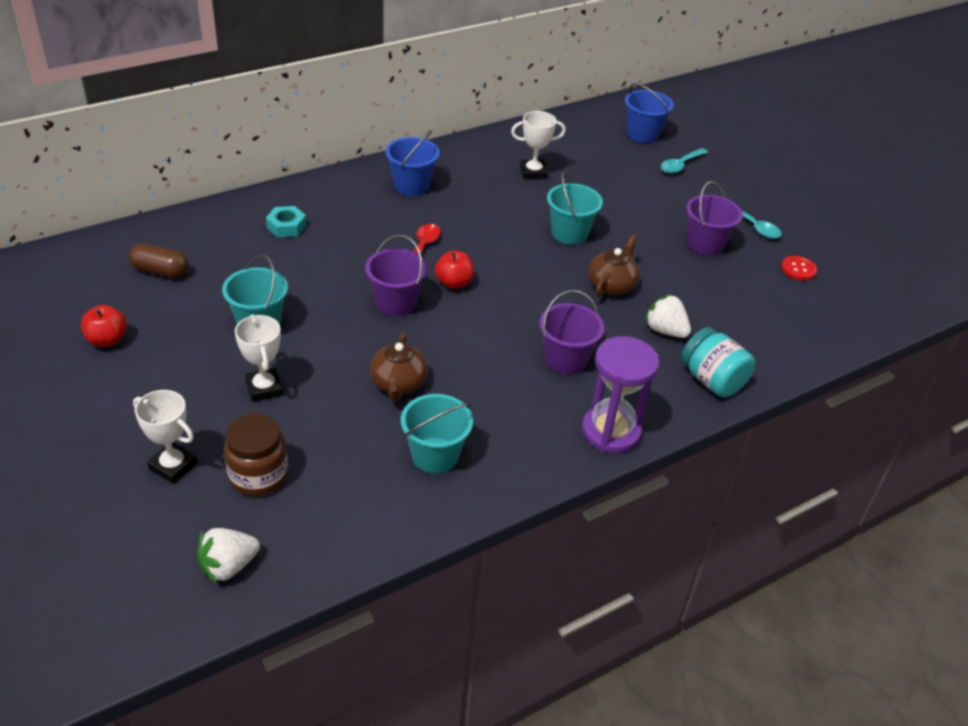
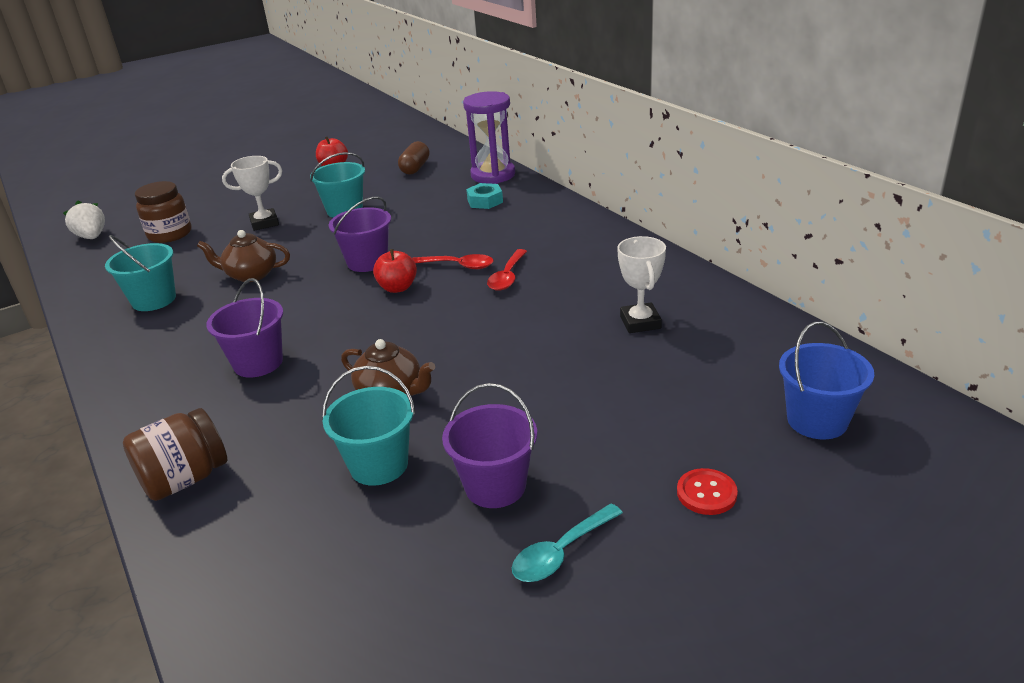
camera: 95 degrees right, 10 degrees down
(173, 466) = (195, 207): white trophy -> none
(411, 185) = (577, 248): blue bucket -> none
(450, 223) = (507, 277): none -> red spoon
(569, 233) = (502, 356): turquoise bucket -> turquoise bucket (379, 465)
(610, 432) = (134, 396): purple hourglass -> purple hourglass (493, 175)
(665, 330) = (293, 439): white strawberry -> none
(680, 165) = (732, 464): turquoise spoon -> none
(712, 380) = (185, 479): turquoise jar -> brown jar
(798, 269) = (432, 608): red button -> red button (706, 493)

